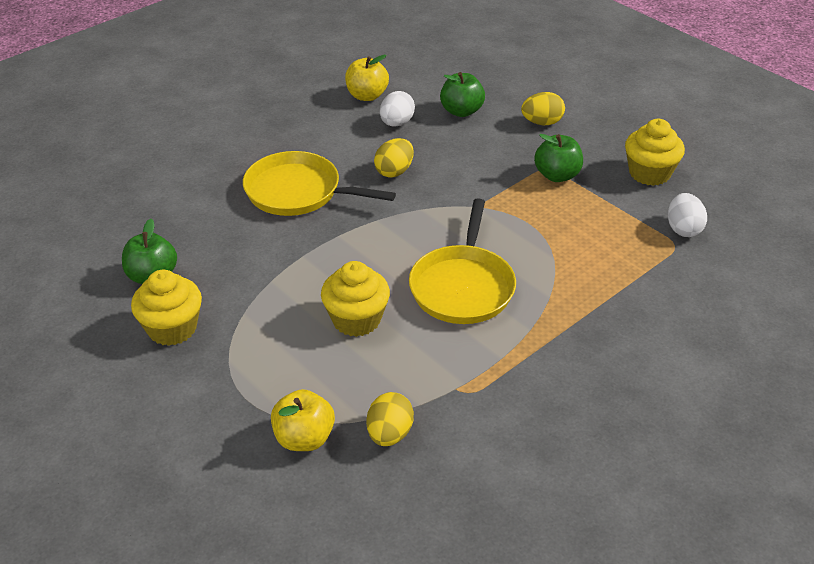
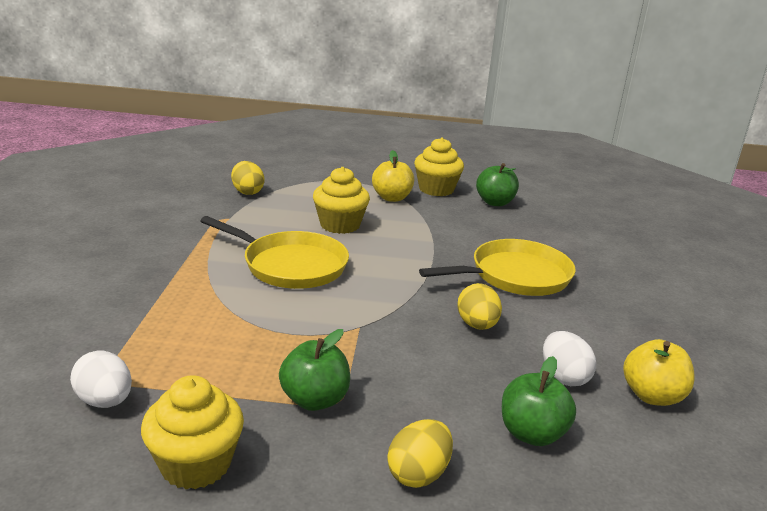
camera: 135 degrees right, 15 degrees down
(304, 438) = (292, 179): yellow apple -> yellow apple (392, 198)
(463, 287) = (291, 265): yellow pan -> yellow pan turned 150 degrees clockwise

